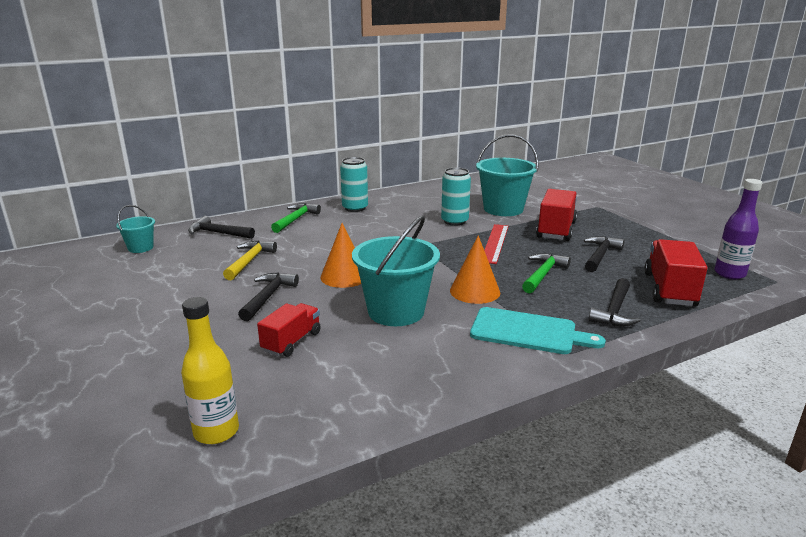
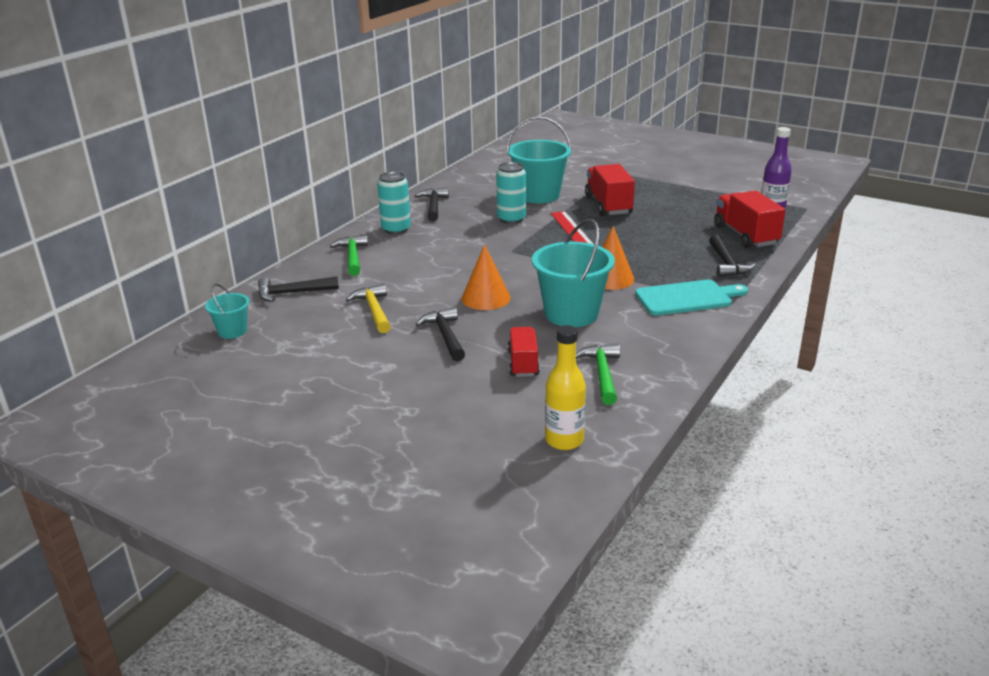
camera: 30 degrees left, 5 degrees up
(543, 274) = (644, 249): green hammer -> green hammer (602, 374)
(600, 255) = (668, 220): black hammer -> black hammer (433, 206)

